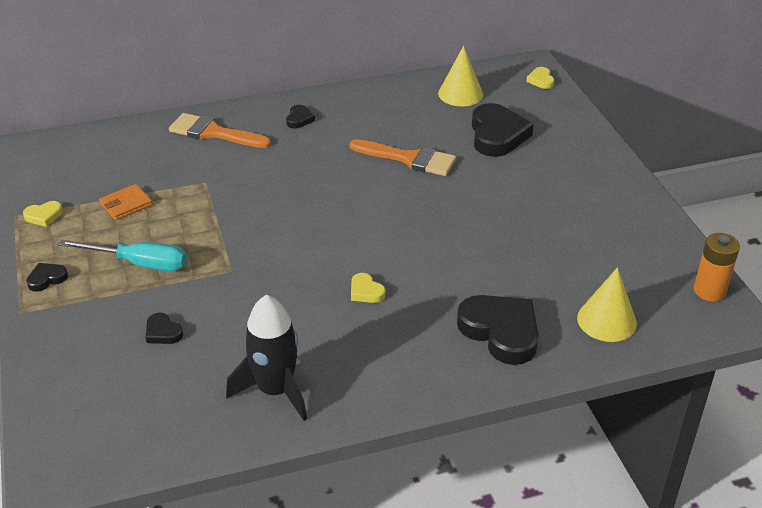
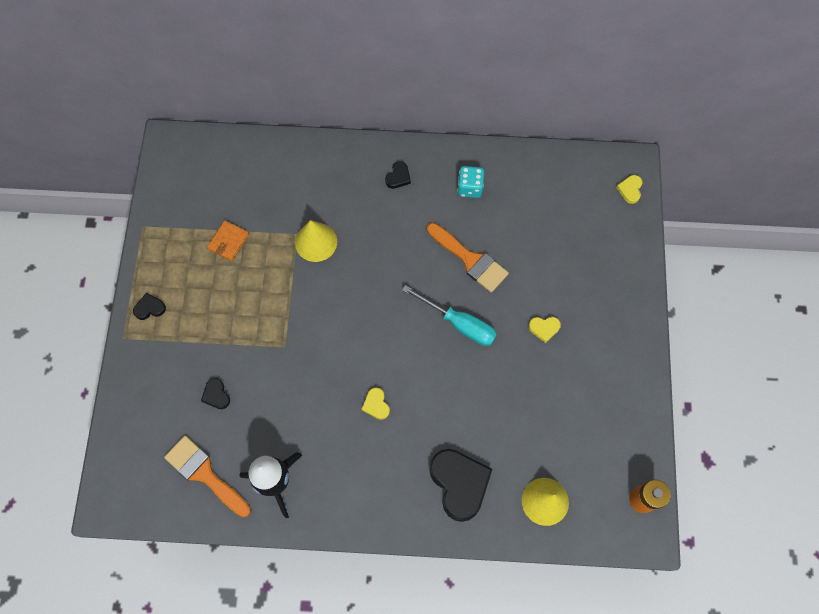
camera: 20 degrees right, 30 degrees up
(44, 216) = (164, 234): yellow heart -> yellow heart (544, 328)
(126, 204) = (228, 241): orange wallet -> orange wallet turned 45 degrees counterclockwise
(139, 263) = (220, 314): turquoise screwdriver -> turquoise screwdriver (459, 323)
(213, 133) = (322, 172): orange brush -> orange brush (204, 474)
(379, 111) = (470, 188): none -> turquoise dice
(460, 94) = (549, 186): yellow cone -> yellow cone (316, 242)
(497, 135) = (557, 253): black heart -> none

